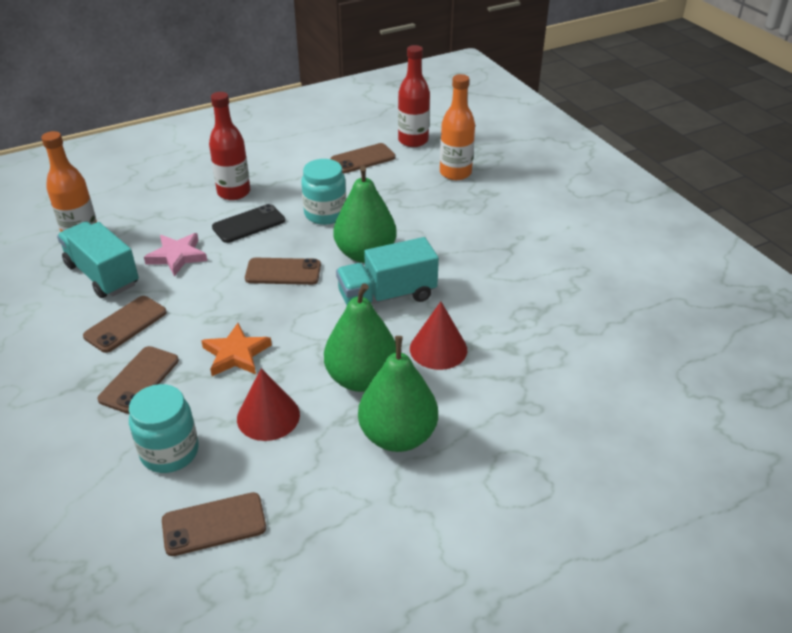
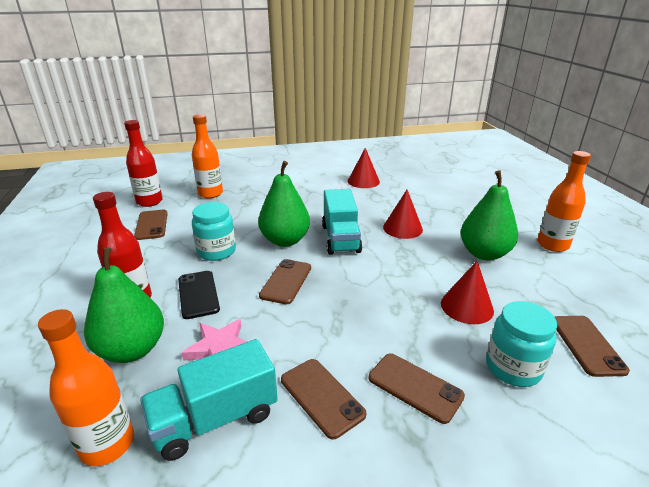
camera: 75 degrees left, 10 degrees down
(236, 354) = (389, 318): orange star -> none
(362, 378) = (428, 260): green pear -> green pear (132, 350)
(456, 523) = (552, 245): none -> orange bottle
(576, 293) = (363, 181): none -> red cone

